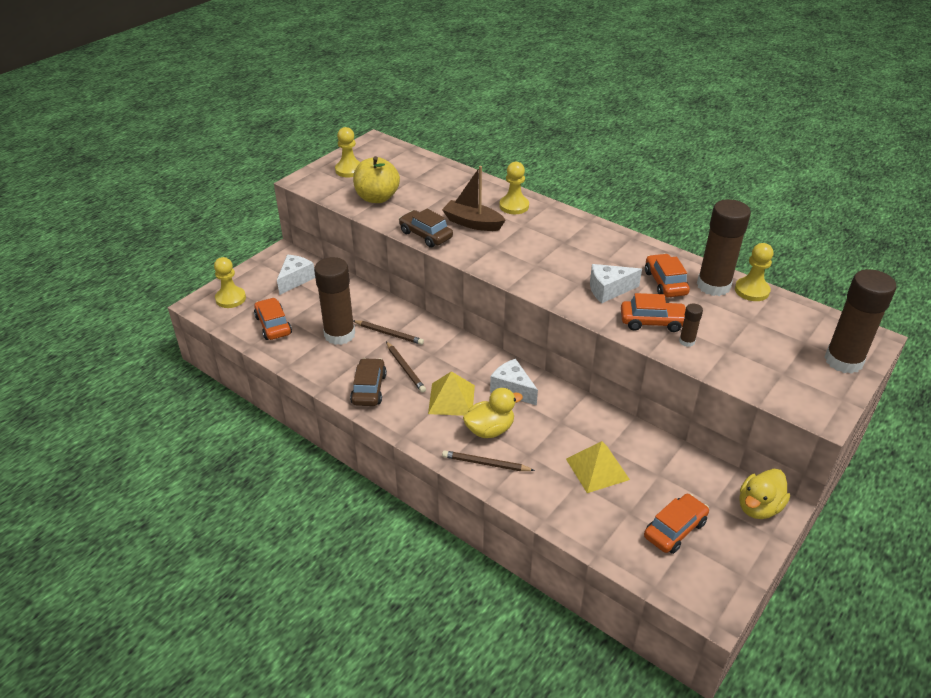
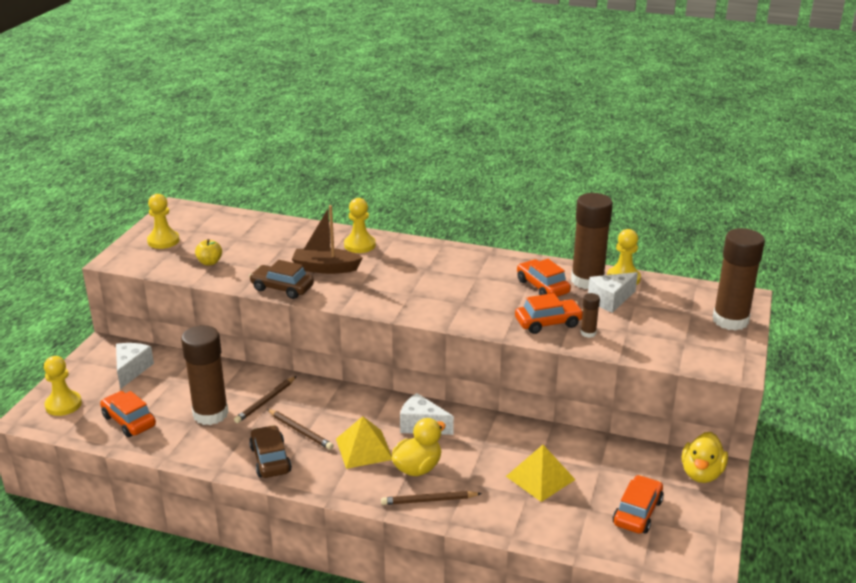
camera: 20 degrees left, 10 degrees down
(377, 198) = (209, 262): yellow apple -> yellow apple, size x0.52
(389, 334) = (265, 401): brown pencil -> brown pencil turned 120 degrees clockwise
(608, 290) = (493, 303): white cheese -> white cheese (610, 300)

